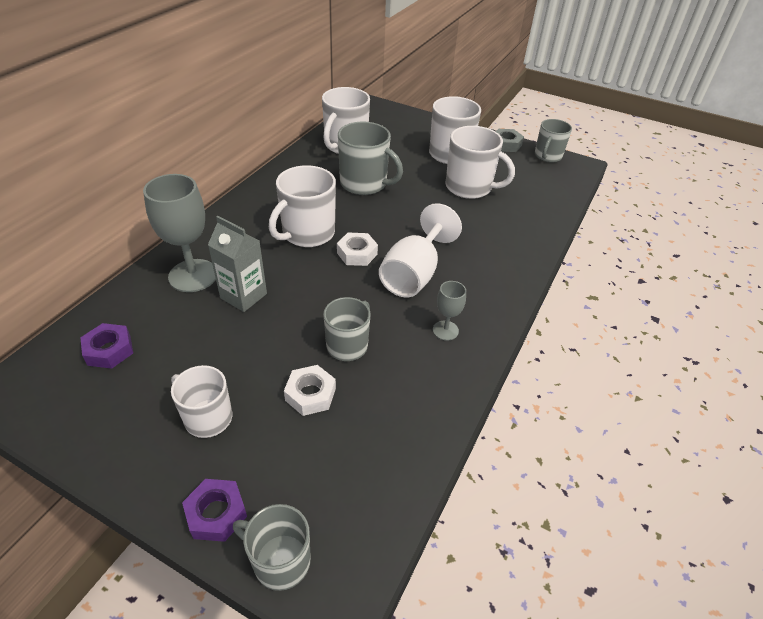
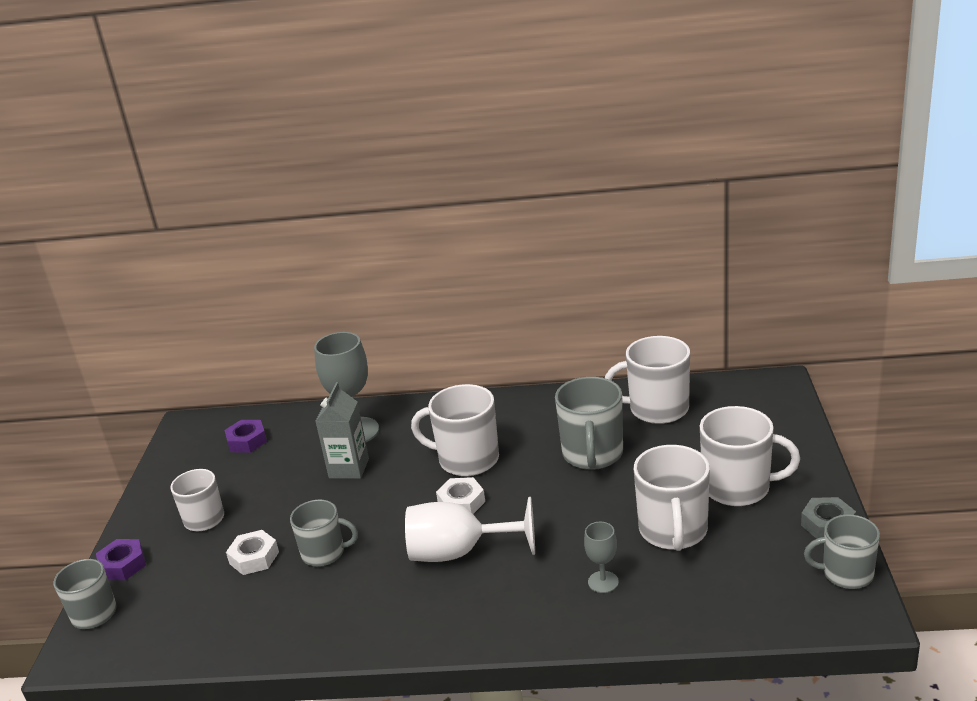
camera: 70 degrees right, 15 degrees down
(445, 330) = (385, 607): grey goblet -> grey goblet (603, 582)

